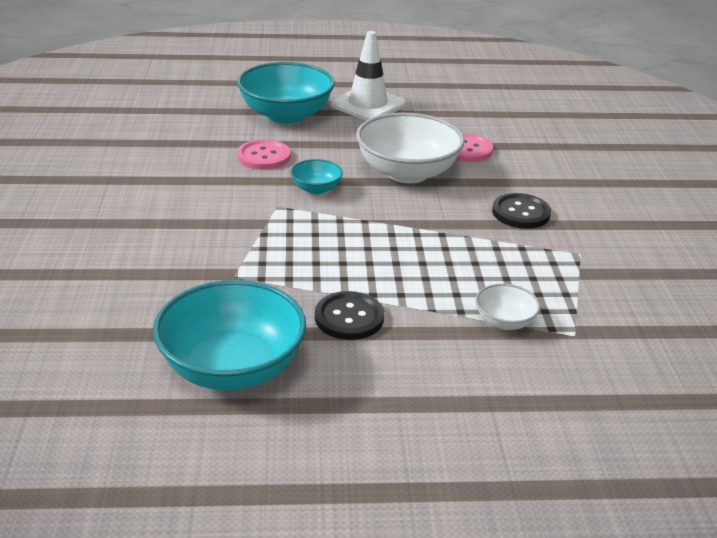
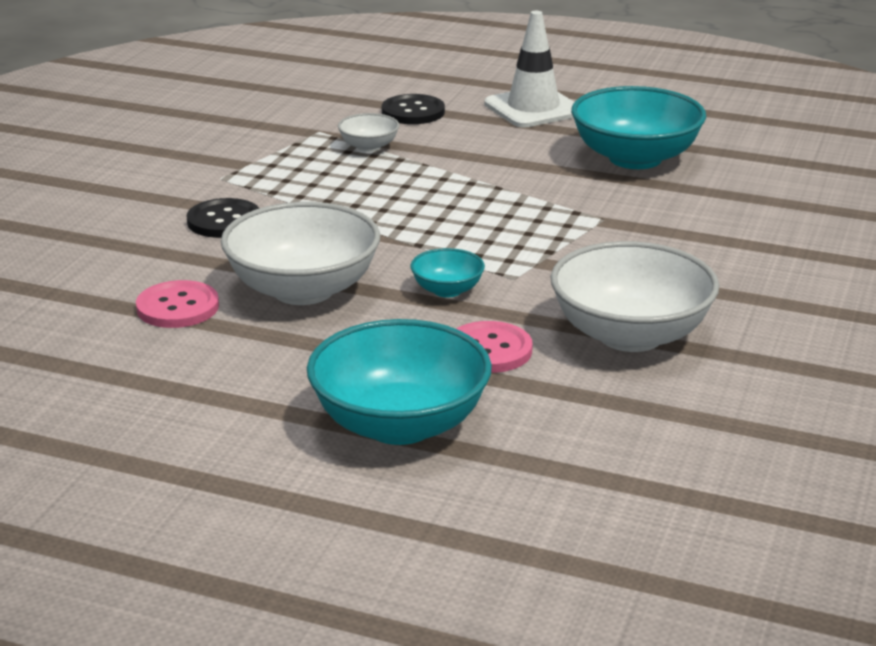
camera: 155 degrees left, 5 degrees down
(180, 180) = (630, 335): none -> white bowl
(349, 318) = (509, 171): black button -> black button (413, 112)
(367, 105) = (234, 420): white traffic cone -> white traffic cone (533, 108)

